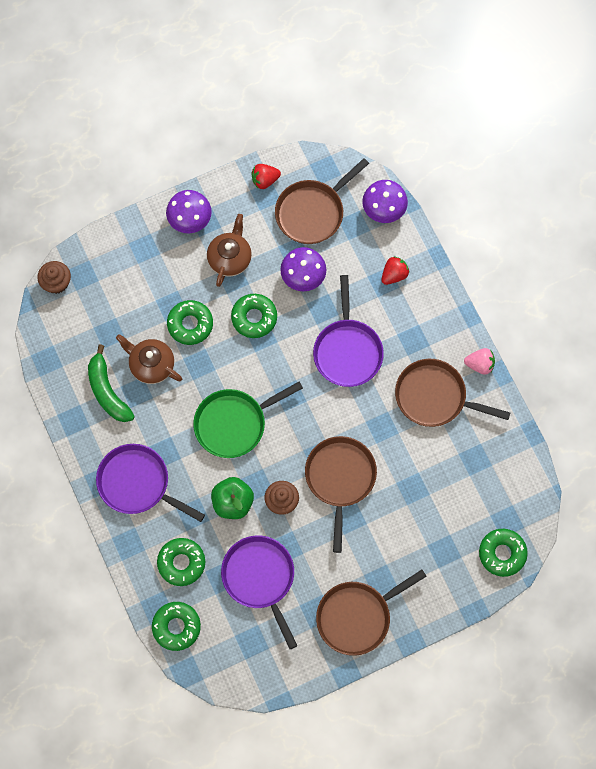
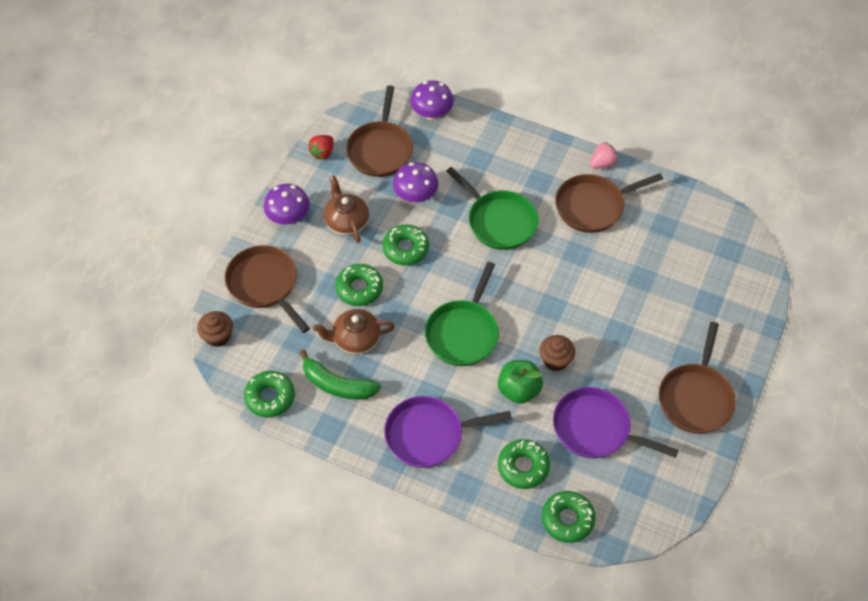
camera: 40 degrees left, 15 degrees down
(340, 479) = (583, 311): brown pan -> brown pan (265, 284)
(347, 351) = (499, 221): purple pan -> green pan
(394, 275) = (482, 149): red strawberry -> none
(502, 553) = (749, 273): green donut -> green donut (270, 397)

